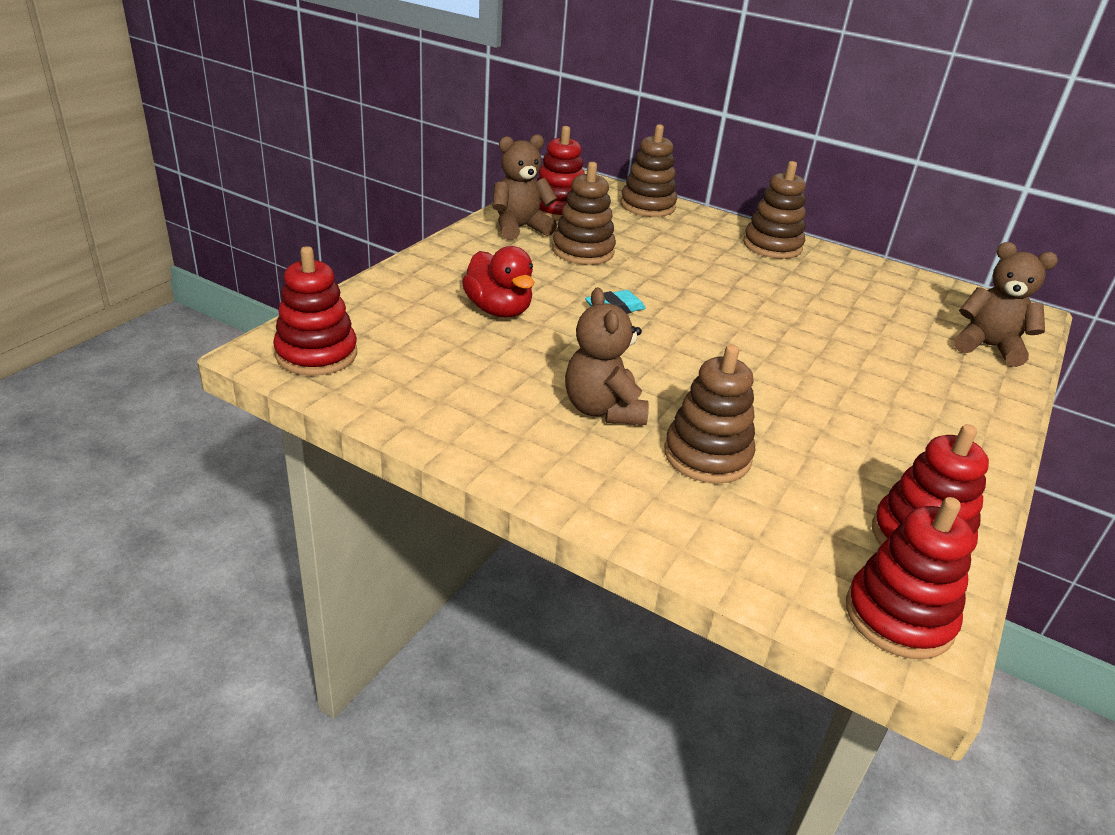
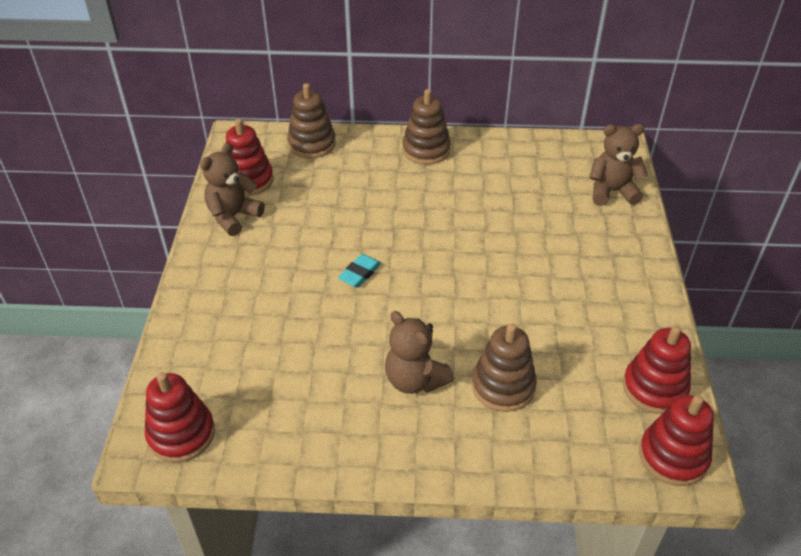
camera: 25 degrees left, 10 degrees up
(498, 310) = (280, 318): red duck -> none
(583, 251) = (298, 221): brown stacking toy -> none

